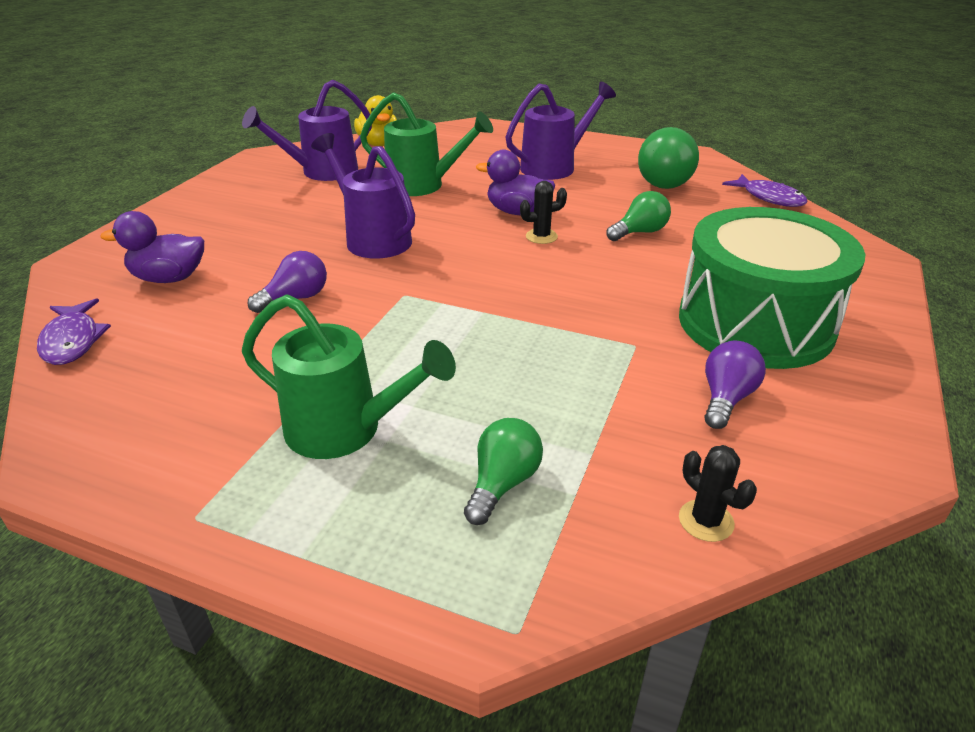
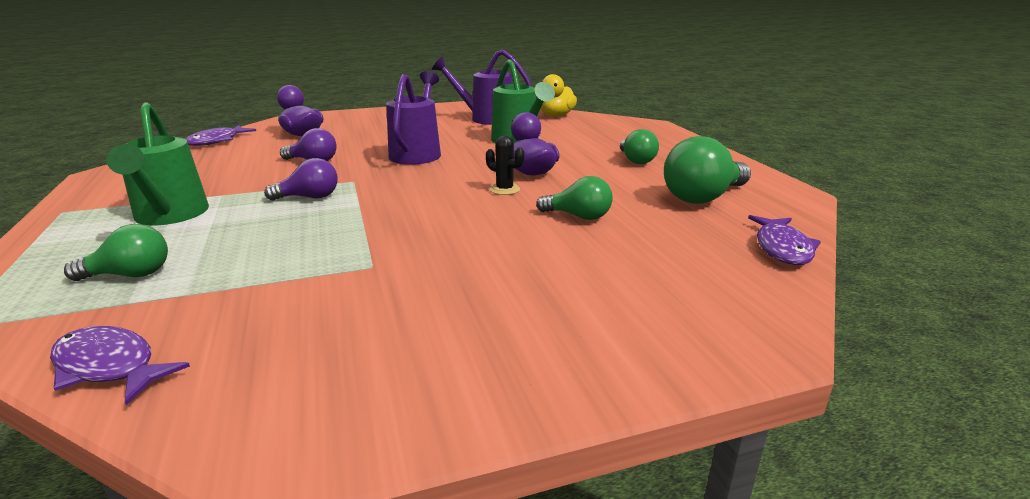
camera: 50 degrees right, 10 degrees down
(554, 167) = (636, 160): purple watering can -> green light bulb
(706, 521) = (109, 367): black cactus -> purple fish
(726, 398) = (320, 327): purple light bulb -> purple light bulb (309, 197)
(755, 323) = (483, 307): green drum -> none

